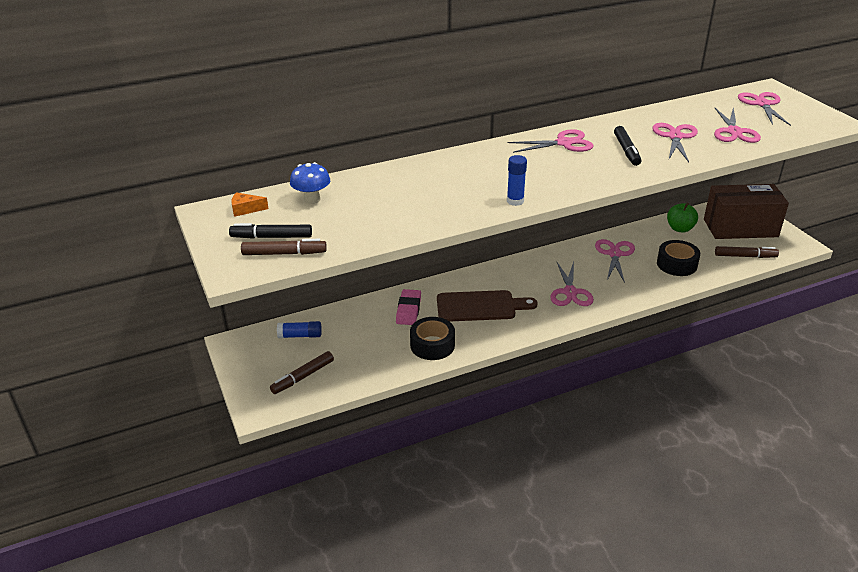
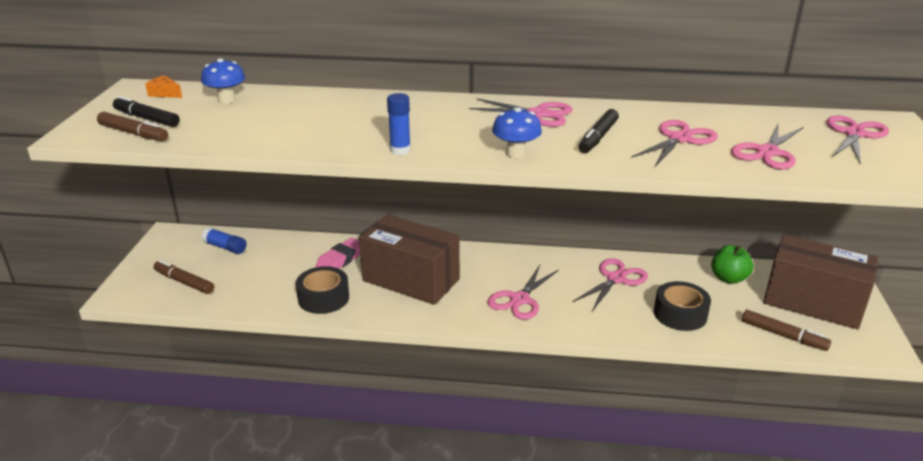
camera: 30 degrees right, 5 degrees down
(303, 377) = (184, 282): brown marker -> brown marker turned 45 degrees clockwise
(480, 306) = (411, 280): brown cutting board -> brown box
(594, 180) = (516, 154): none -> blue mushroom

